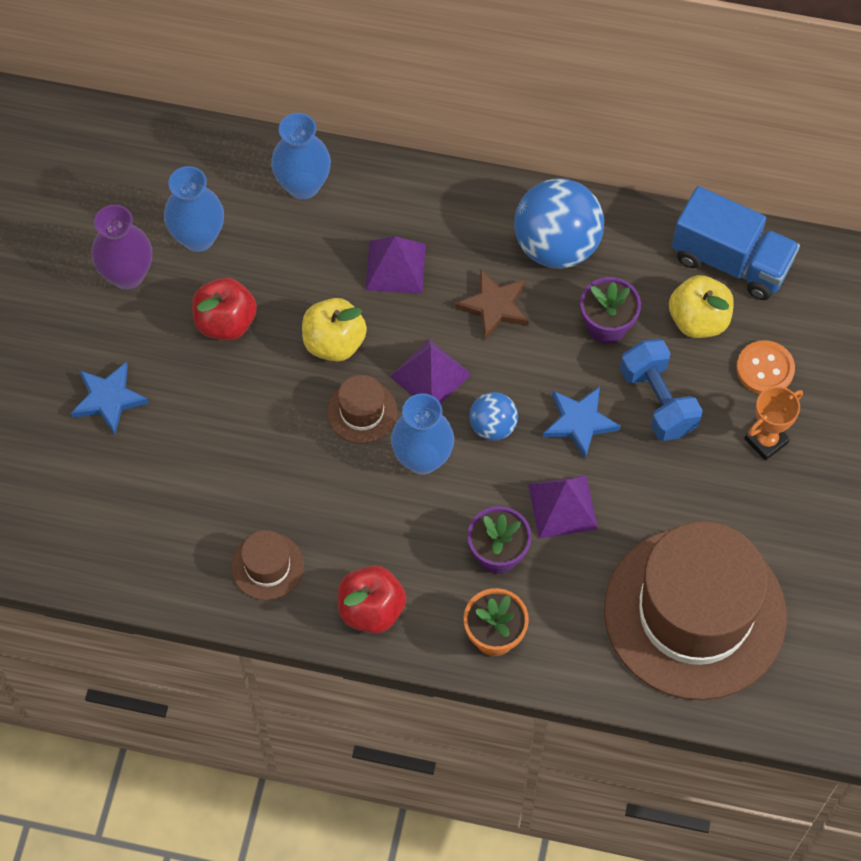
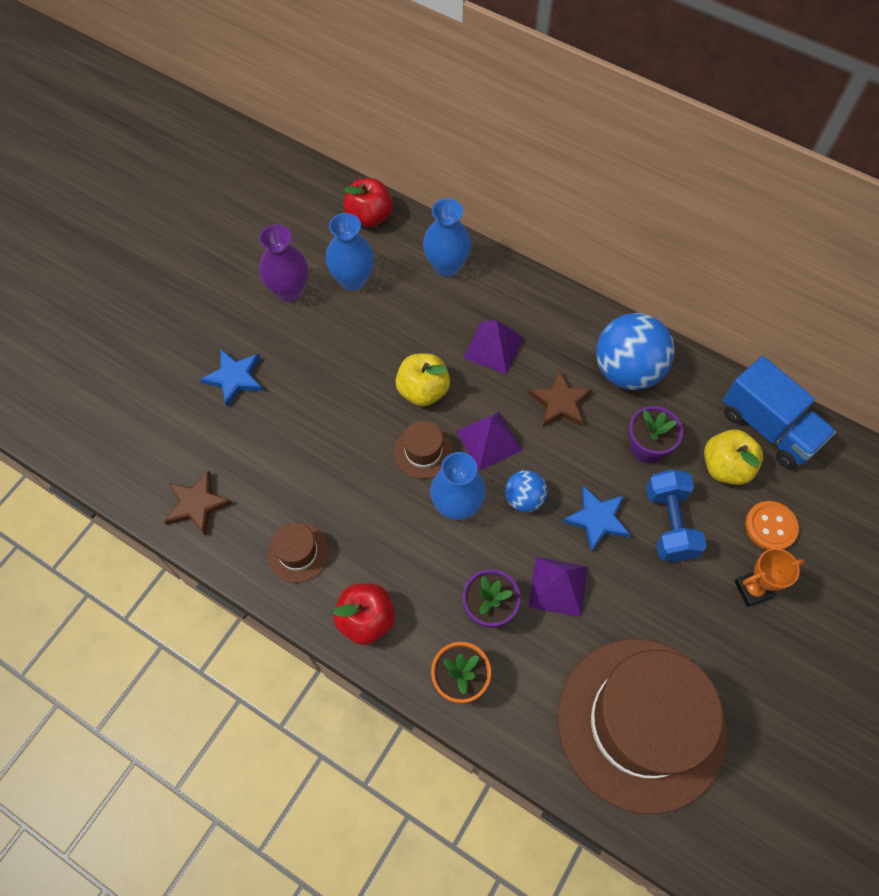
camera: 20 degrees right, 0 degrees up
(130, 553) = (197, 504): none -> brown star
(226, 322) = (347, 348): red apple -> red apple (369, 217)

